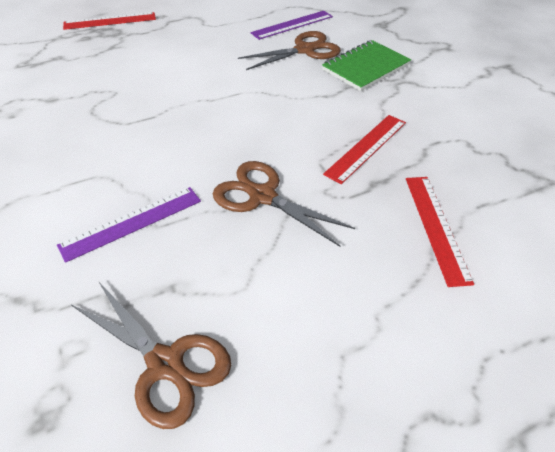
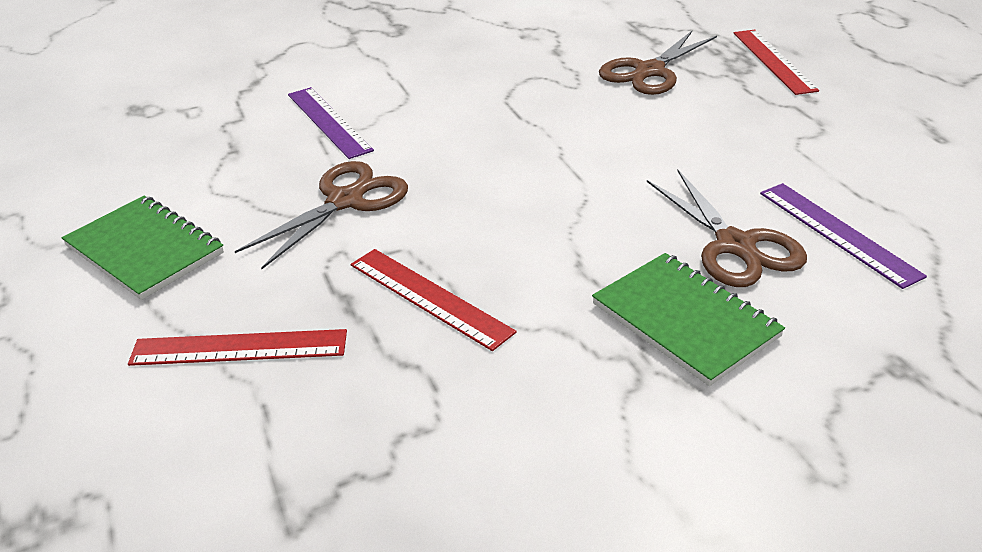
camera: 95 degrees right, 10 degrees down
(165, 363) = (152, 153): brown scissors -> brown scissors (649, 71)
(338, 317) = (145, 250): none -> green notebook

